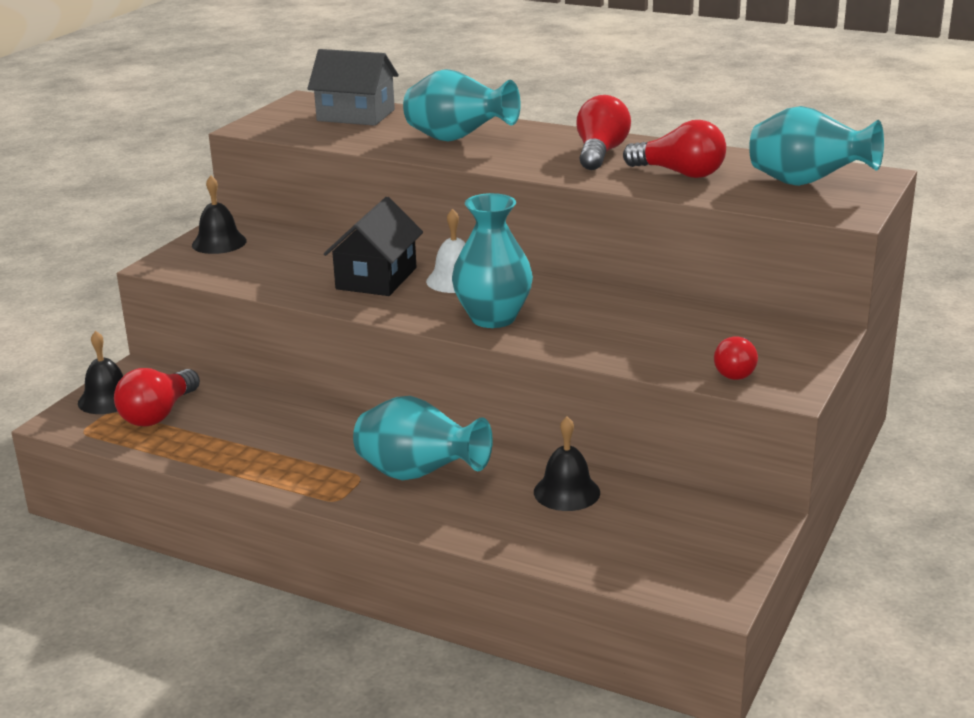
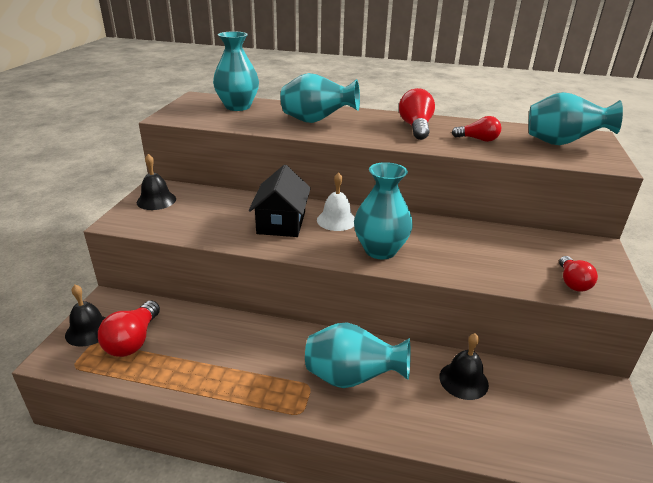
camera: 15 degrees left, 5 degrees up
(356, 115) = (238, 107): grey house -> turquoise vase
(680, 173) = (478, 139): red light bulb -> red light bulb, size x0.66

